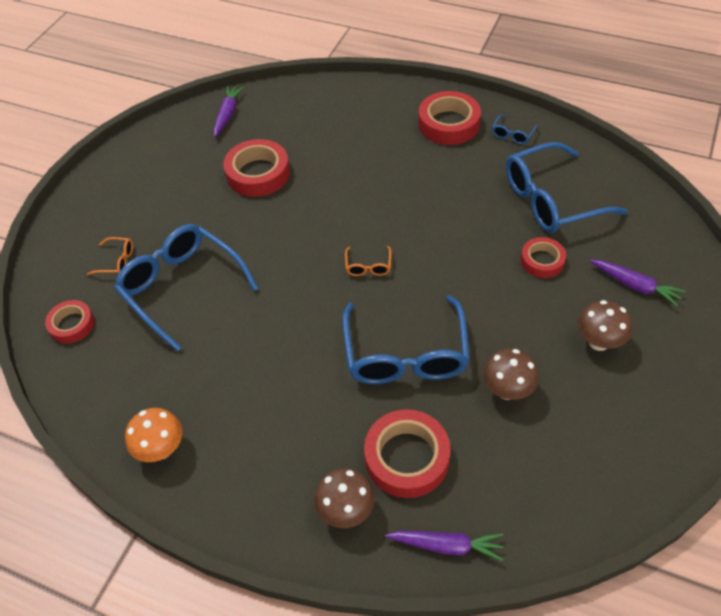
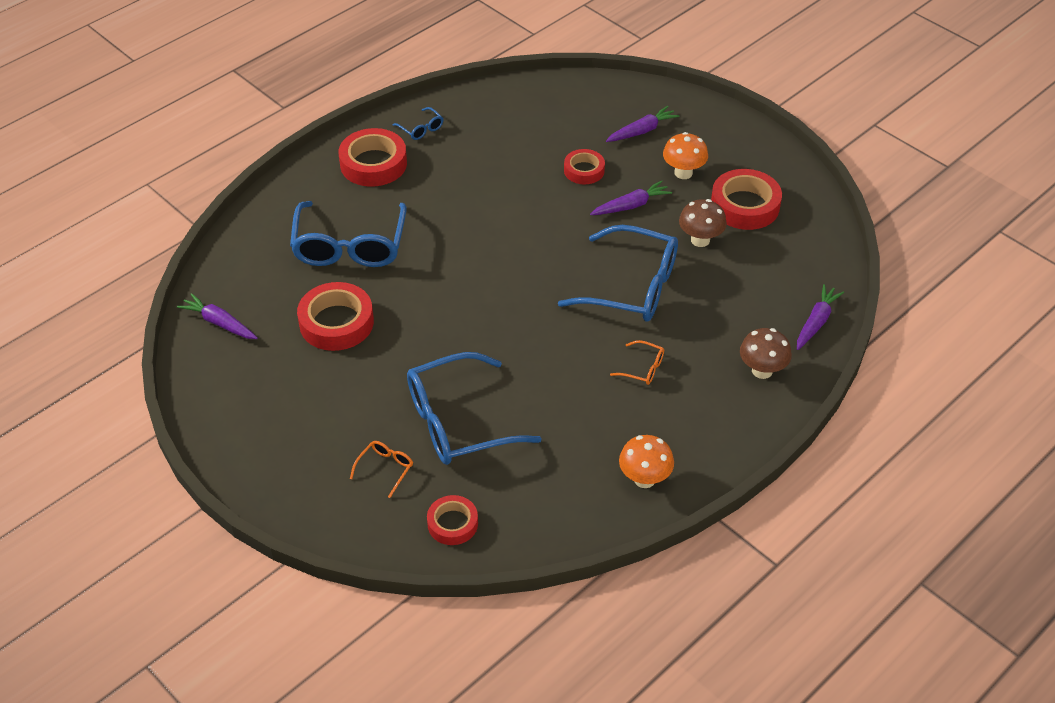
camera: 70 degrees left, 5 degrees down
(368, 266) = (519, 279): orange glasses -> orange glasses (642, 368)
(407, 457) = (732, 319): red tape -> red tape (745, 205)
(518, 314) = (631, 205): none -> purple carrot
(552, 199) = (520, 137): blue glasses -> blue glasses (350, 245)
(598, 342) = (683, 173): brown mushroom -> orange mushroom

